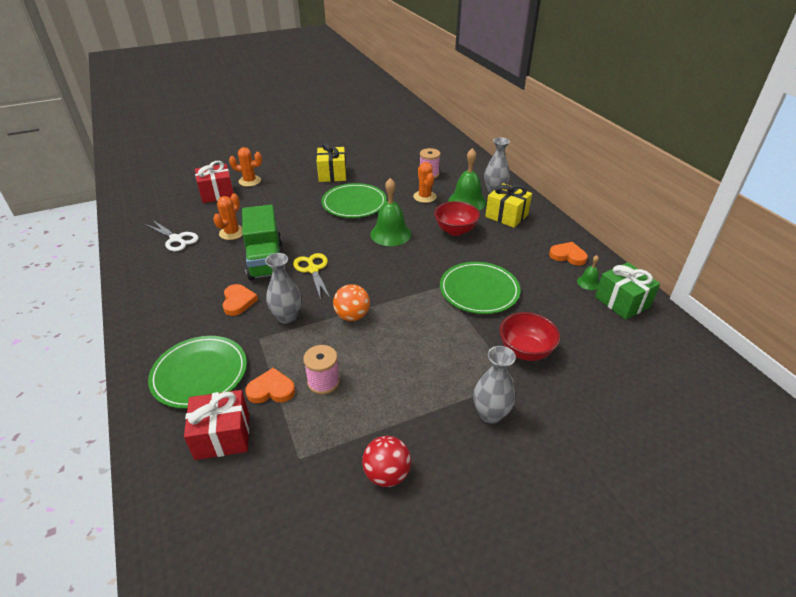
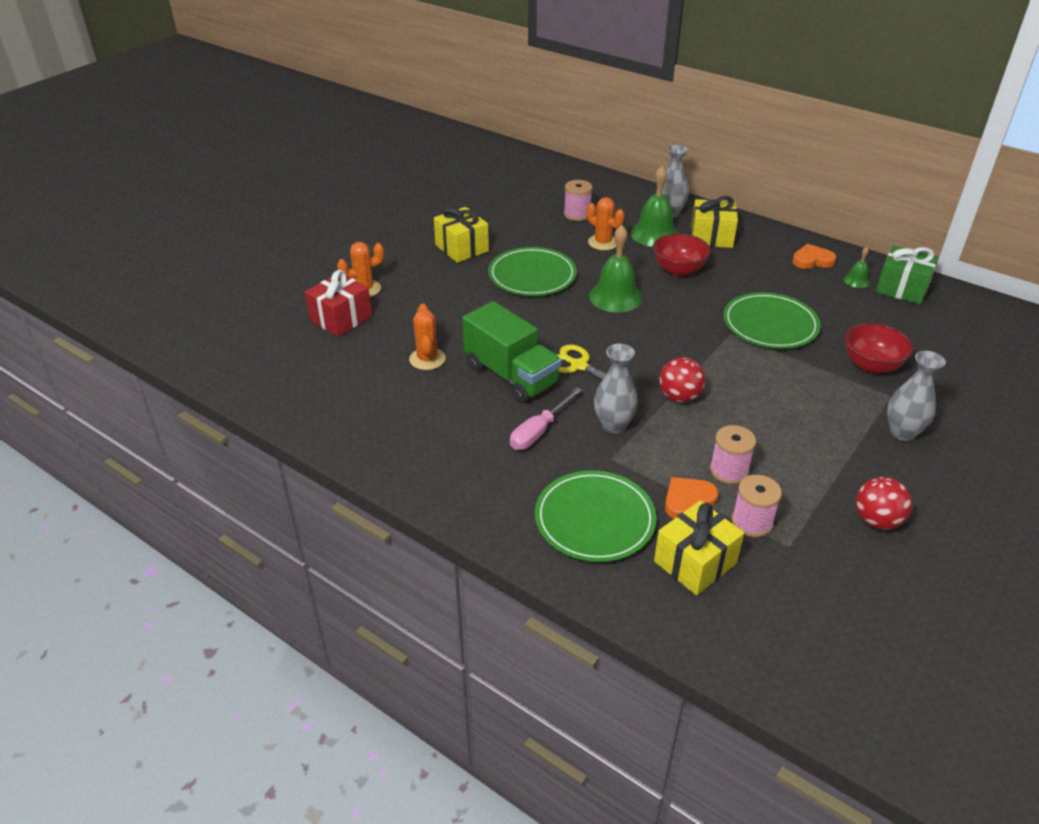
camera: 30 degrees left, 0 degrees up
(176, 239) = (364, 392): white scissors -> none
(222, 436) = (695, 562): red gift -> yellow gift
(238, 301) = (539, 431): orange heart -> pink screwdriver
(294, 427) = (752, 522): none -> pink spool
(352, 316) = (679, 397): orange ball -> red ball

